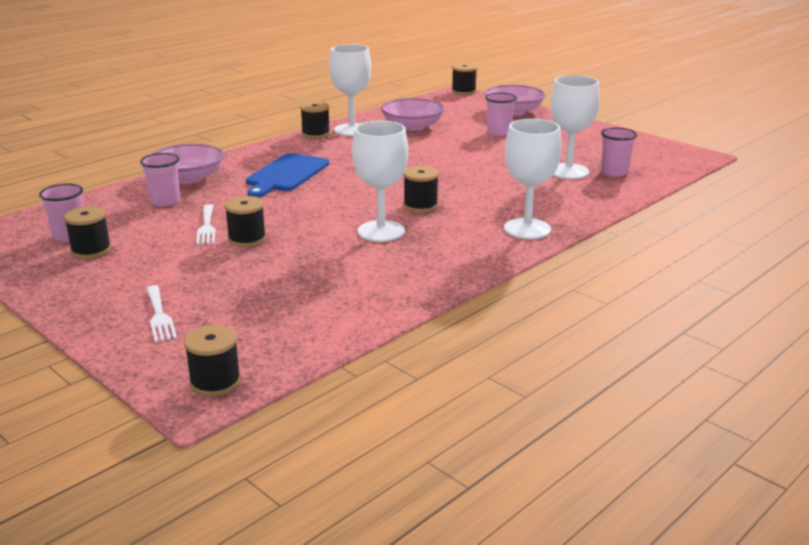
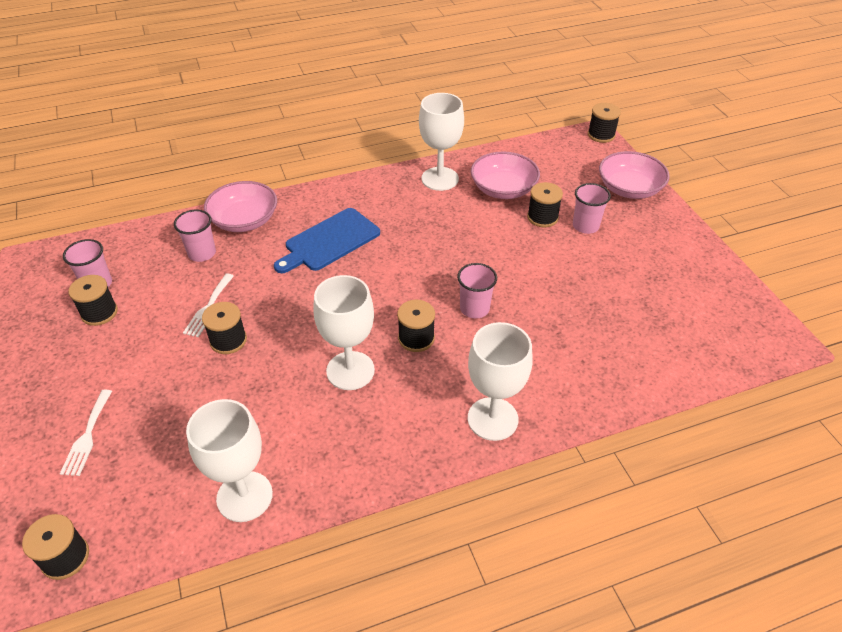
camera: 25 degrees right, 20 degrees up
(316, 134) = (401, 177): black spool -> black spool (542, 217)
(568, 171) = (610, 325): white goblet -> white goblet (244, 496)
(614, 172) = (660, 343): pink cup -> pink cup (474, 308)

